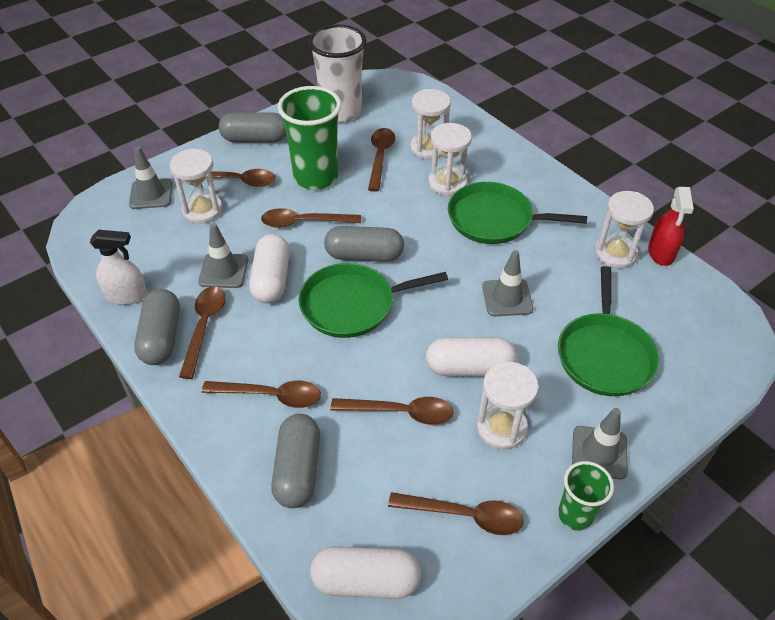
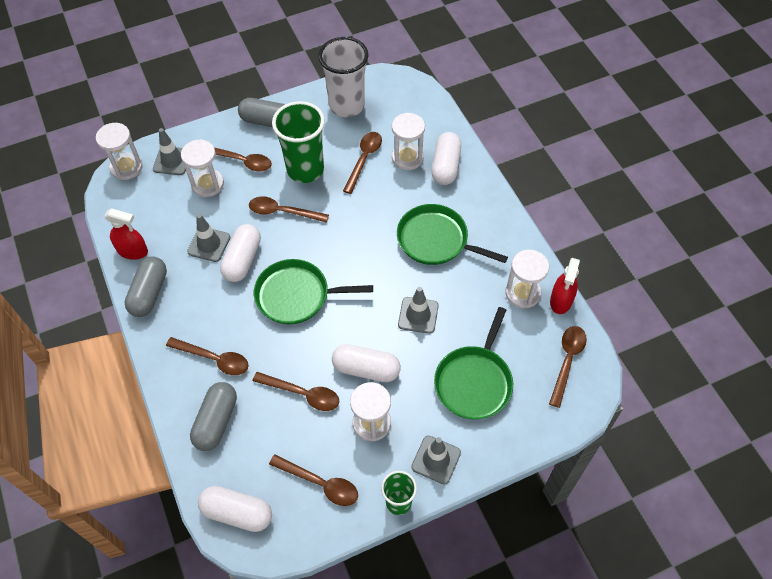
camera: 15 degrees right, 10 degrees up
(126, 295) = (132, 251): white spray bottle -> red spray bottle
(204, 327) = (182, 291): brown spoon -> brown spoon (567, 361)
(364, 255) = (320, 253): grey capsule -> none
(447, 183) = (410, 197): white hourglass -> white hourglass (126, 167)
(474, 149) = (446, 166): none -> white capsule

